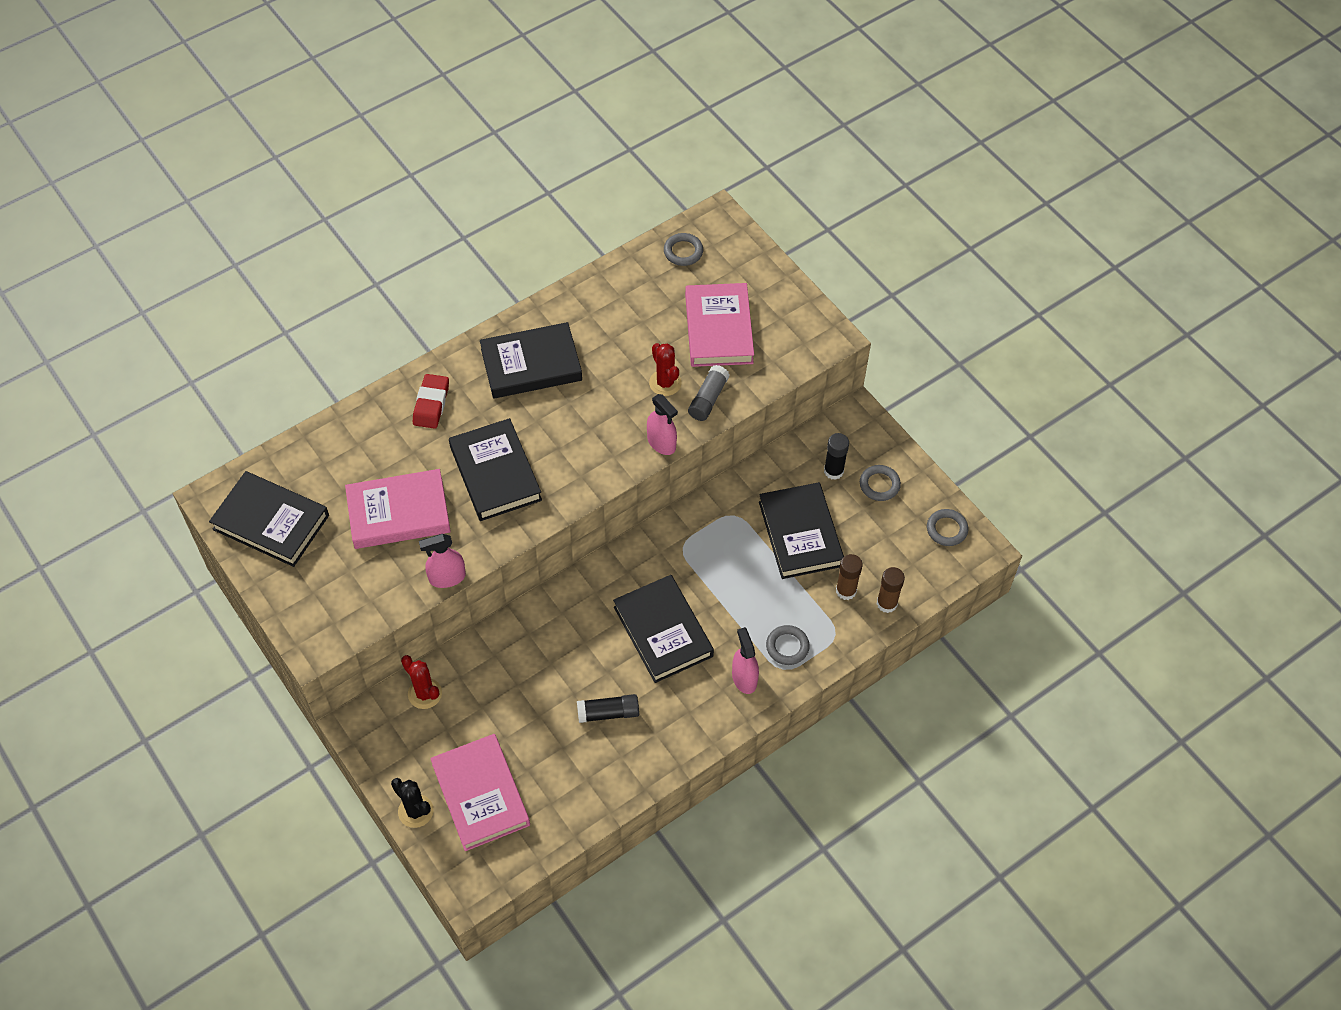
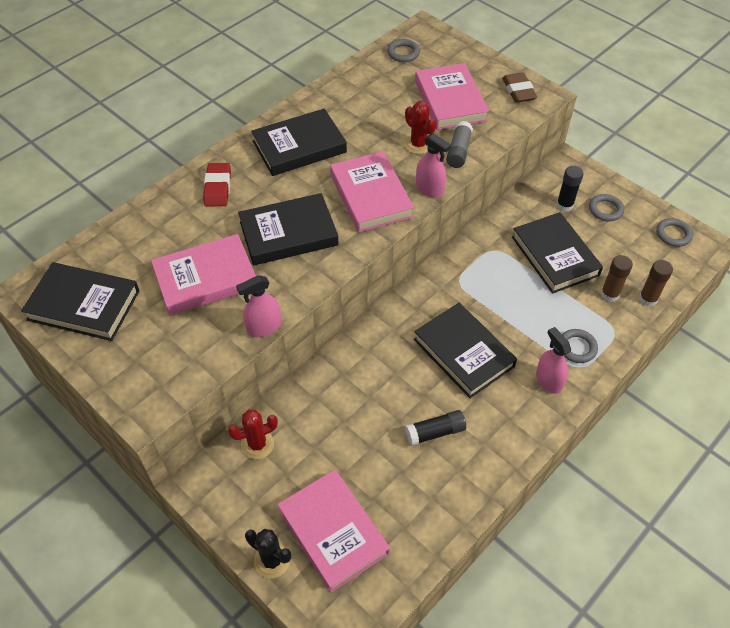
camera: 10 degrees left, 5 degrees down
(425, 693) = (257, 444): red cactus -> red cactus turned 60 degrees counterclockwise
(495, 473) = (288, 233): black book -> black book turned 75 degrees counterclockwise
(594, 441) = (371, 196): none -> pink book
(803, 327) = (518, 91): none -> brown eraser

